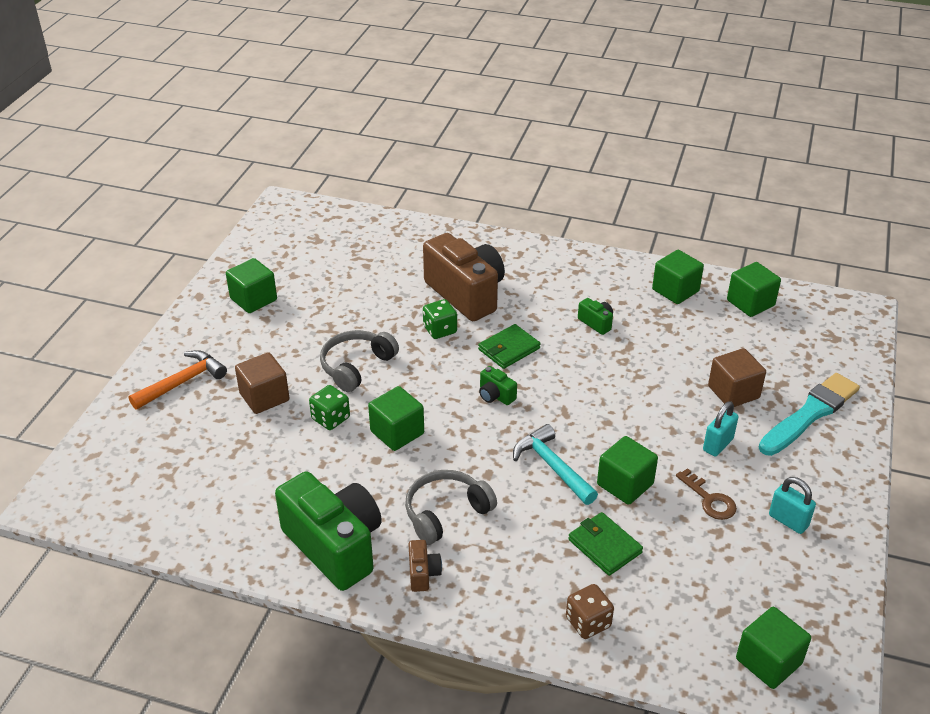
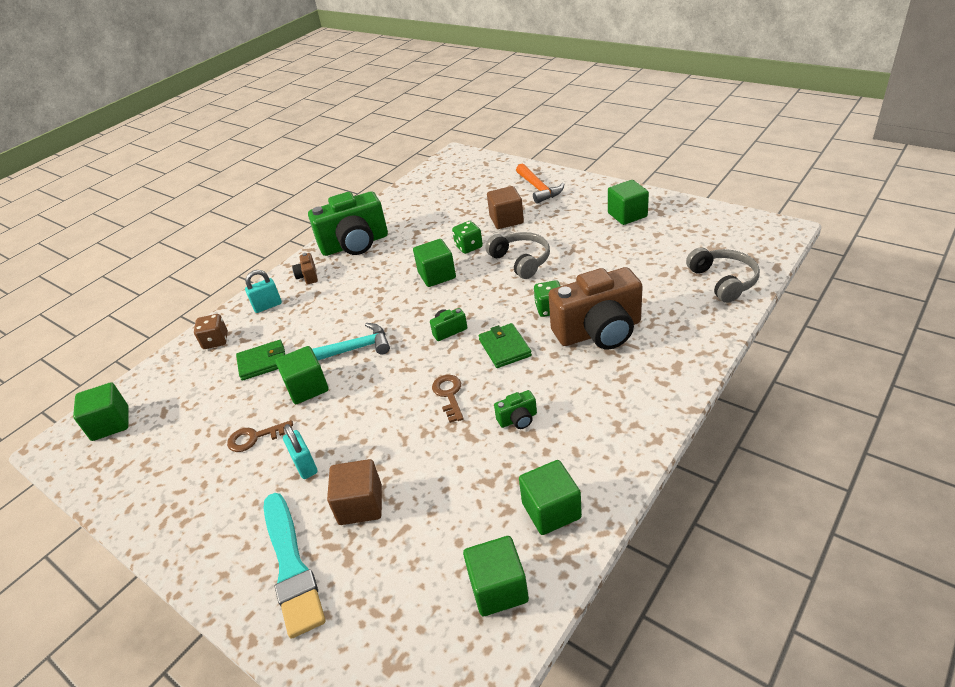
camera: 115 degrees right, 0 degrees up
(423, 573) = (308, 276): brown camera -> brown camera turned 60 degrees clockwise
(446, 513) = (348, 290): grey headphones -> grey headphones (723, 281)
(587, 371) = (449, 395): none -> brown key
(788, 521) = (195, 485): turquoise padlock -> turquoise padlock (268, 306)

